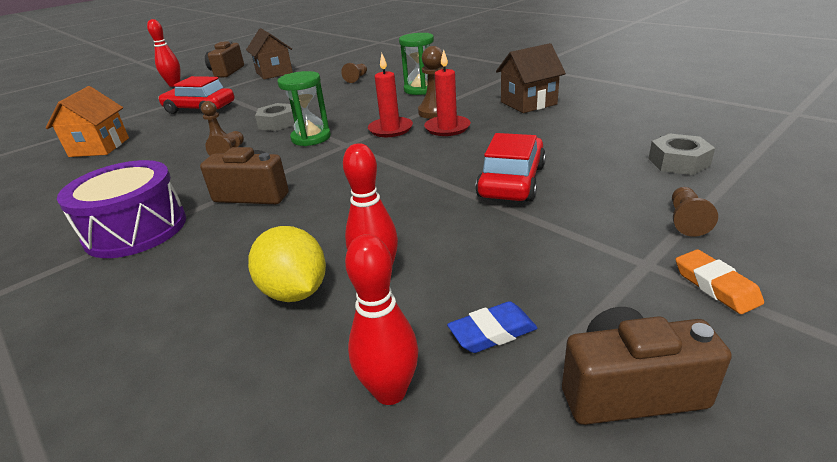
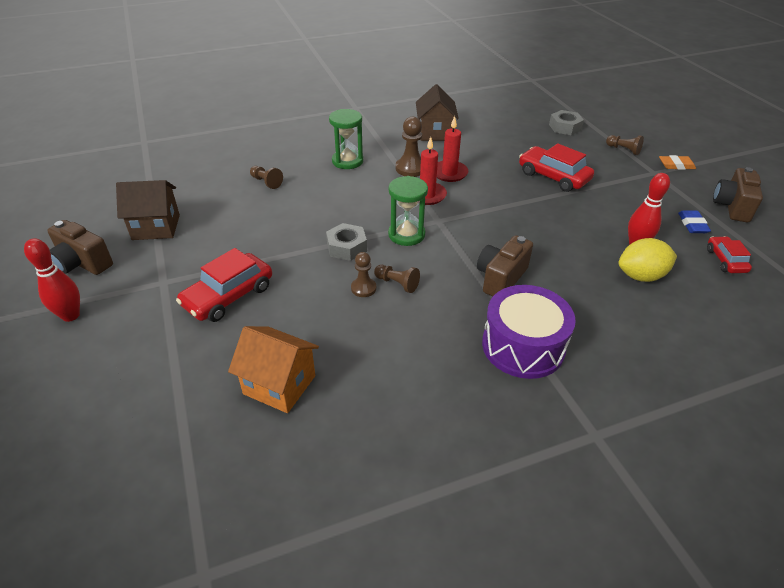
camera: 70 degrees left, 10 degrees up
(390, 391) = (725, 260): red bowling pin -> red car

